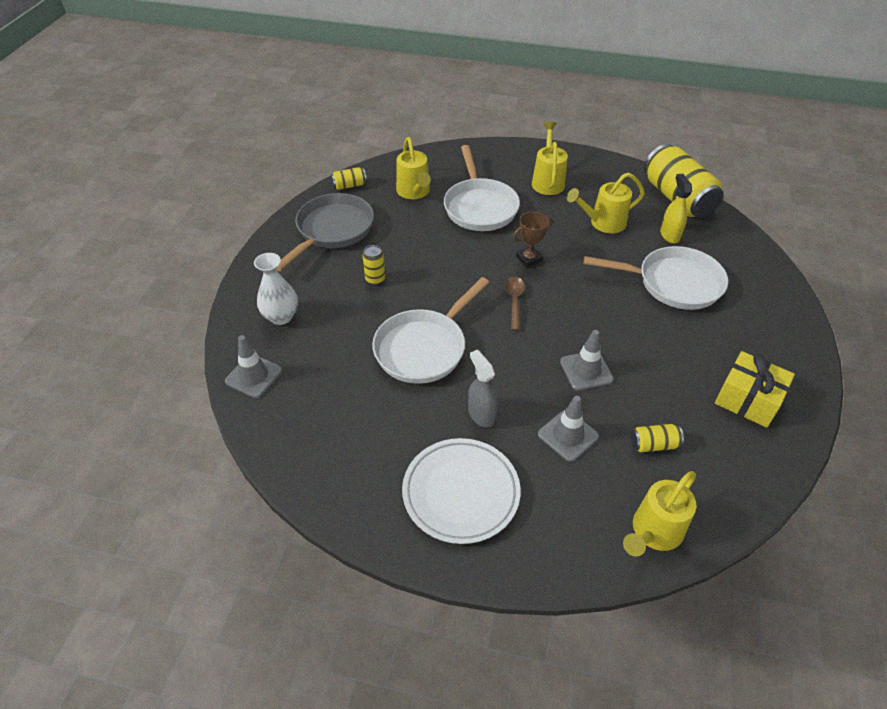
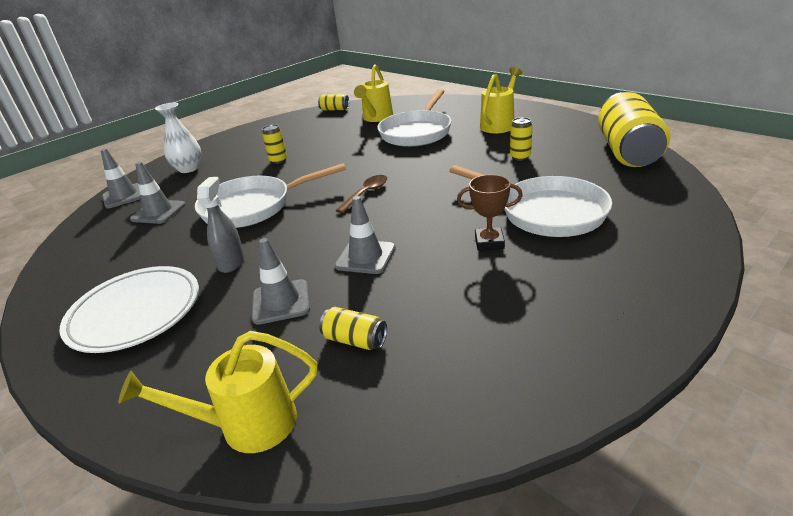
camera: 35 degrees right, 15 degrees down
(328, 384) = (158, 212): none -> grey traffic cone
(332, 230) = (289, 130): grey pan -> none
(529, 259) = (417, 169): brown trophy -> brown trophy (489, 242)
(602, 223) = (520, 157): yellow watering can -> yellow can
(669, 235) = (586, 176): yellow spray bottle -> none
(747, 400) = (522, 336): yellow gift -> none

